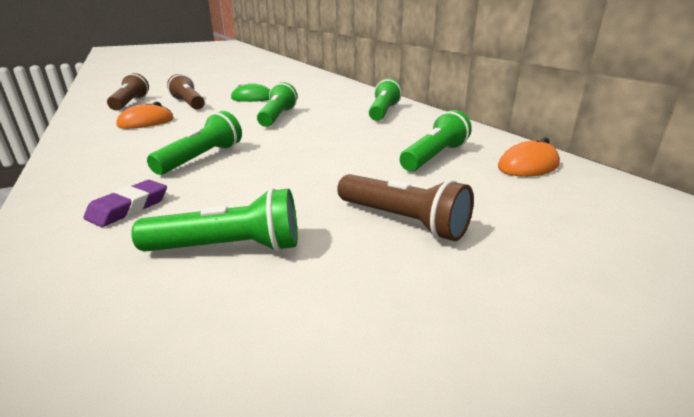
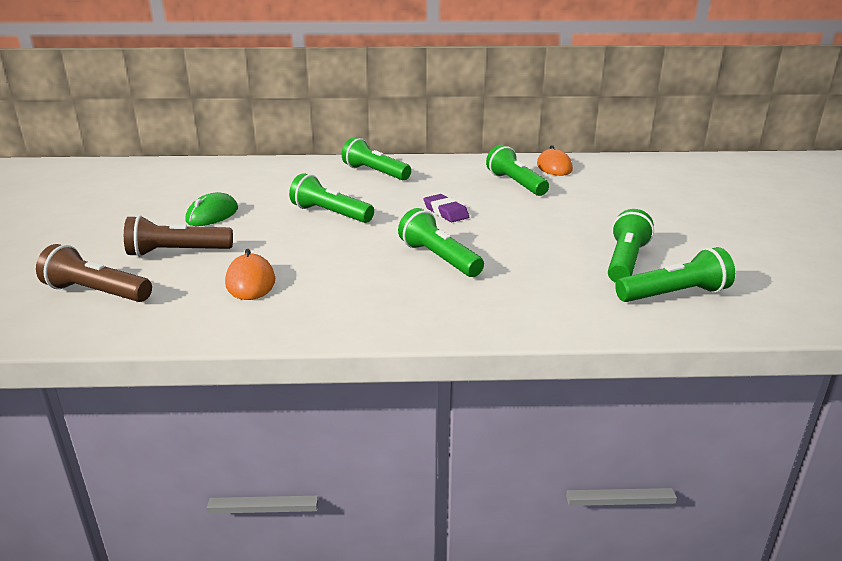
camera: 65 degrees left, 0 degrees up
(114, 300) = (673, 294): none -> green flashlight
(128, 208) = (540, 291): purple eraser -> purple eraser (446, 212)
(402, 221) = (614, 214): brown flashlight -> none

